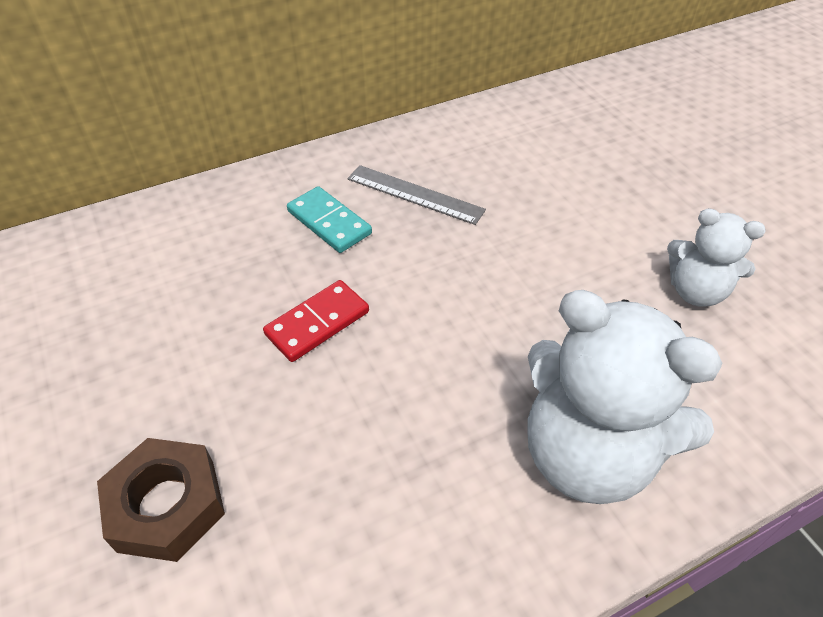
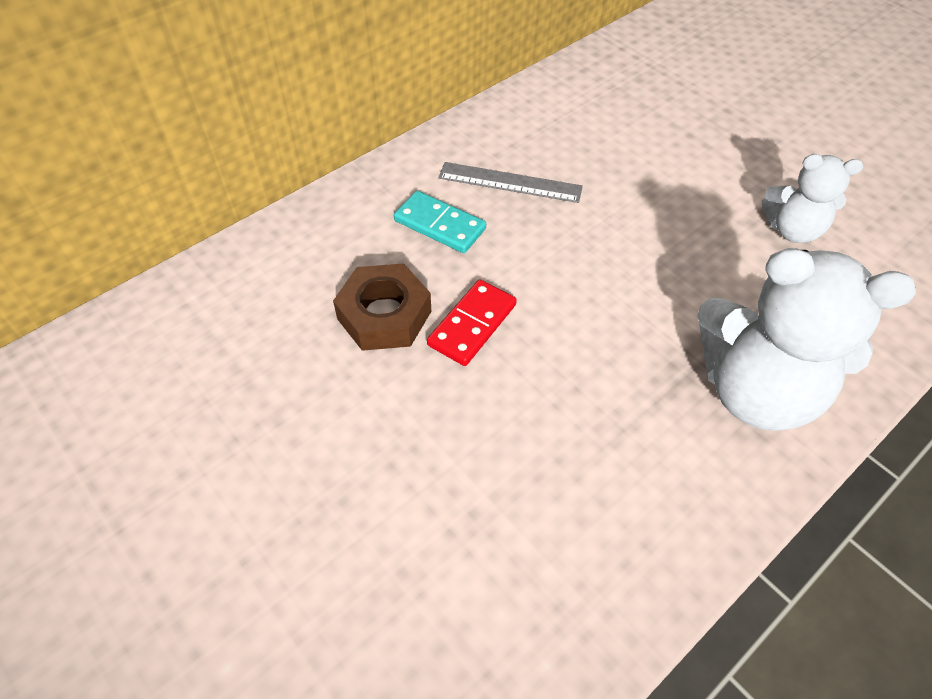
camera: 15 degrees left, 5 degrees up
(167, 505) = (409, 520): brown nut -> brown nut (384, 315)

